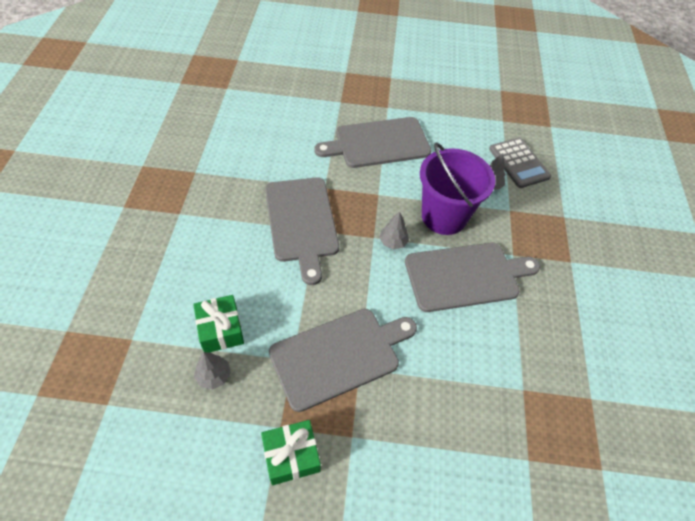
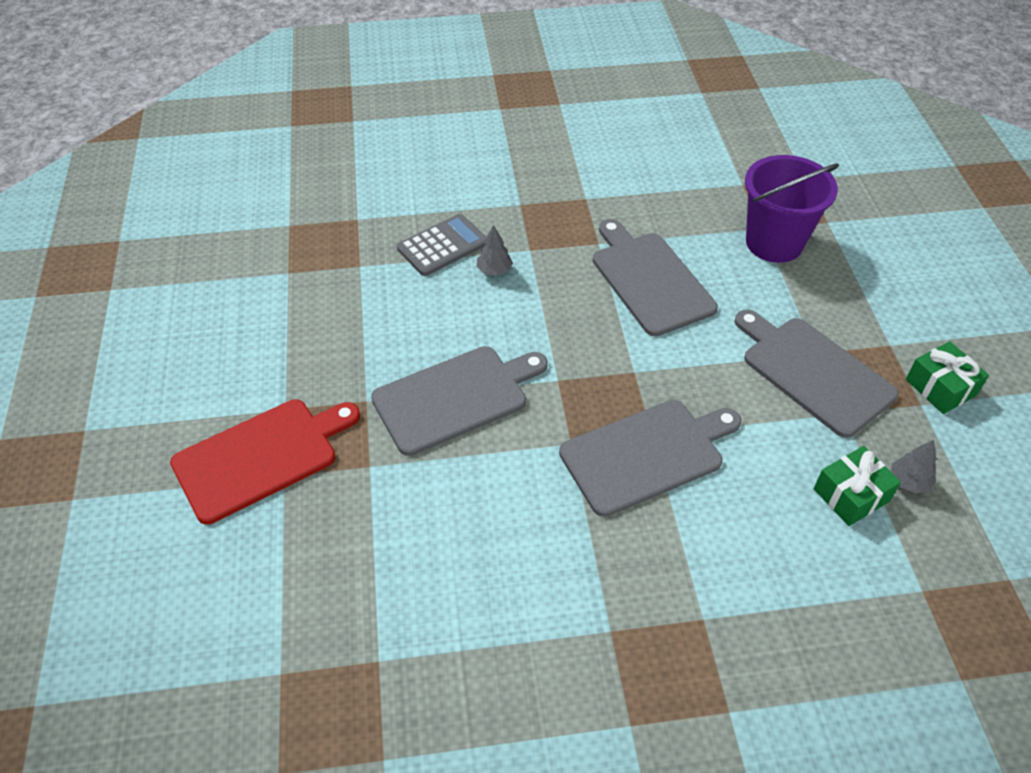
camera: 100 degrees left, 5 degrees down
(361, 66) = (261, 457): none -> red cutting board
(378, 143) = (455, 397): grey cutting board -> grey cutting board turned 90 degrees counterclockwise
(393, 242) = (633, 351): grey tree -> none
(444, 216) = (568, 308): purple bucket -> purple bucket (774, 243)

